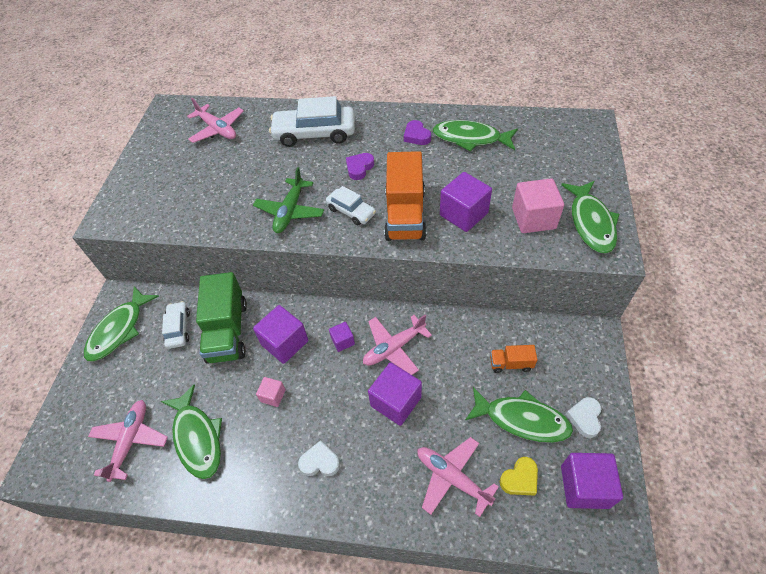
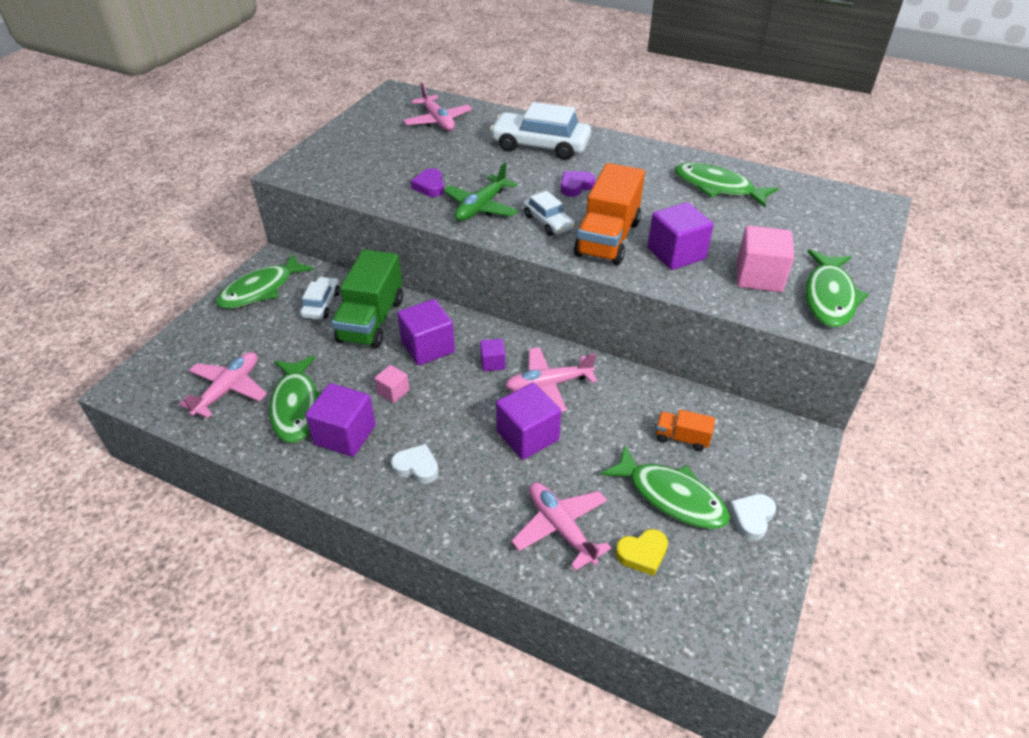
camera: 15 degrees right, 10 degrees down
(416, 136) = (655, 172): purple heart -> purple heart (430, 186)
(584, 486) = (720, 586): purple cube -> purple cube (345, 435)

